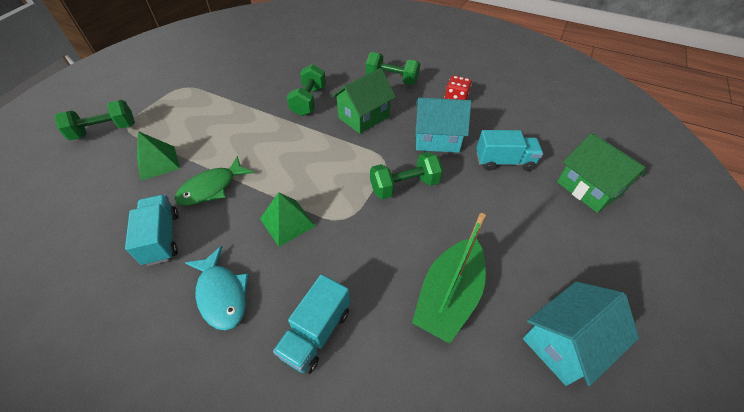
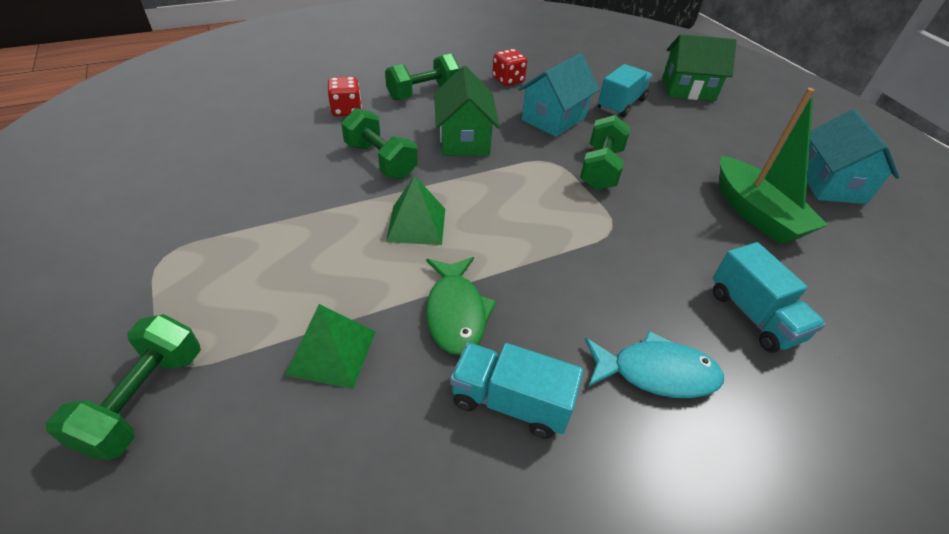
camera: 55 degrees left, 5 degrees down
(287, 222) = (582, 270): green pyramid -> green pyramid (416, 225)
(340, 67) = (346, 110): none -> red dice

